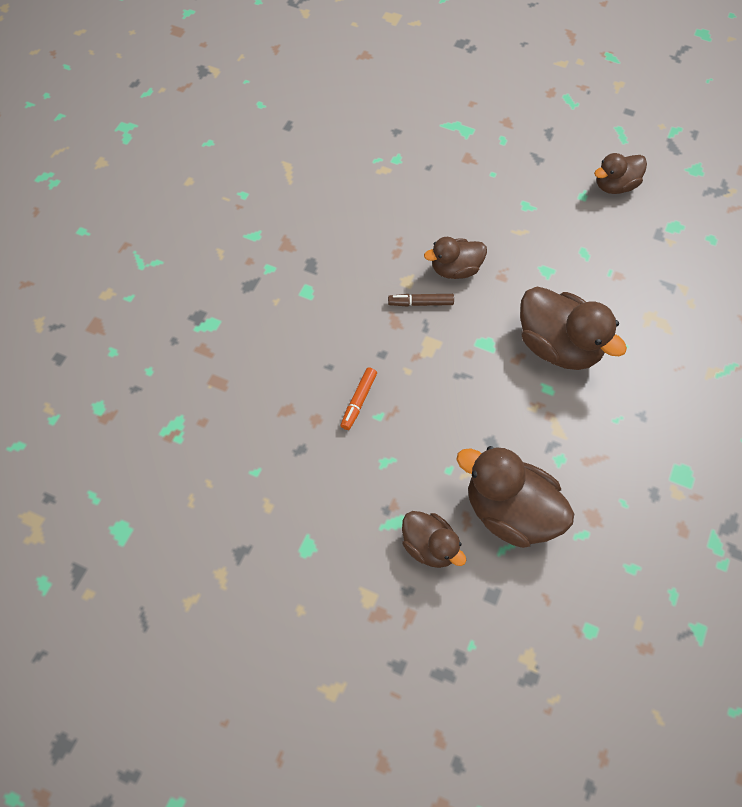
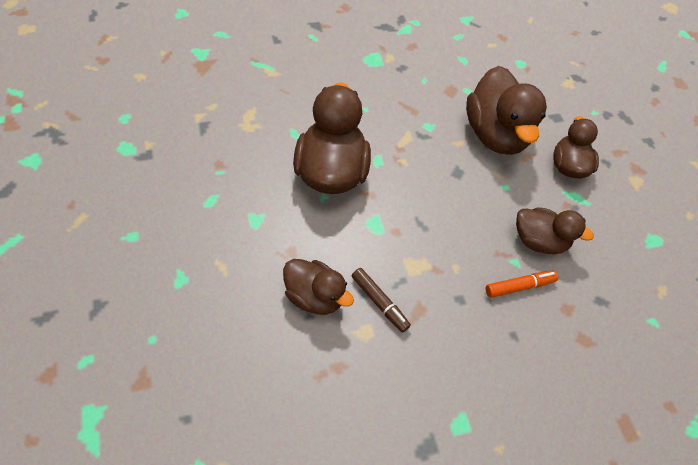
camera: 135 degrees left, 5 degrees down
(615, 185) = (97, 215): brown duck -> brown duck (538, 241)

